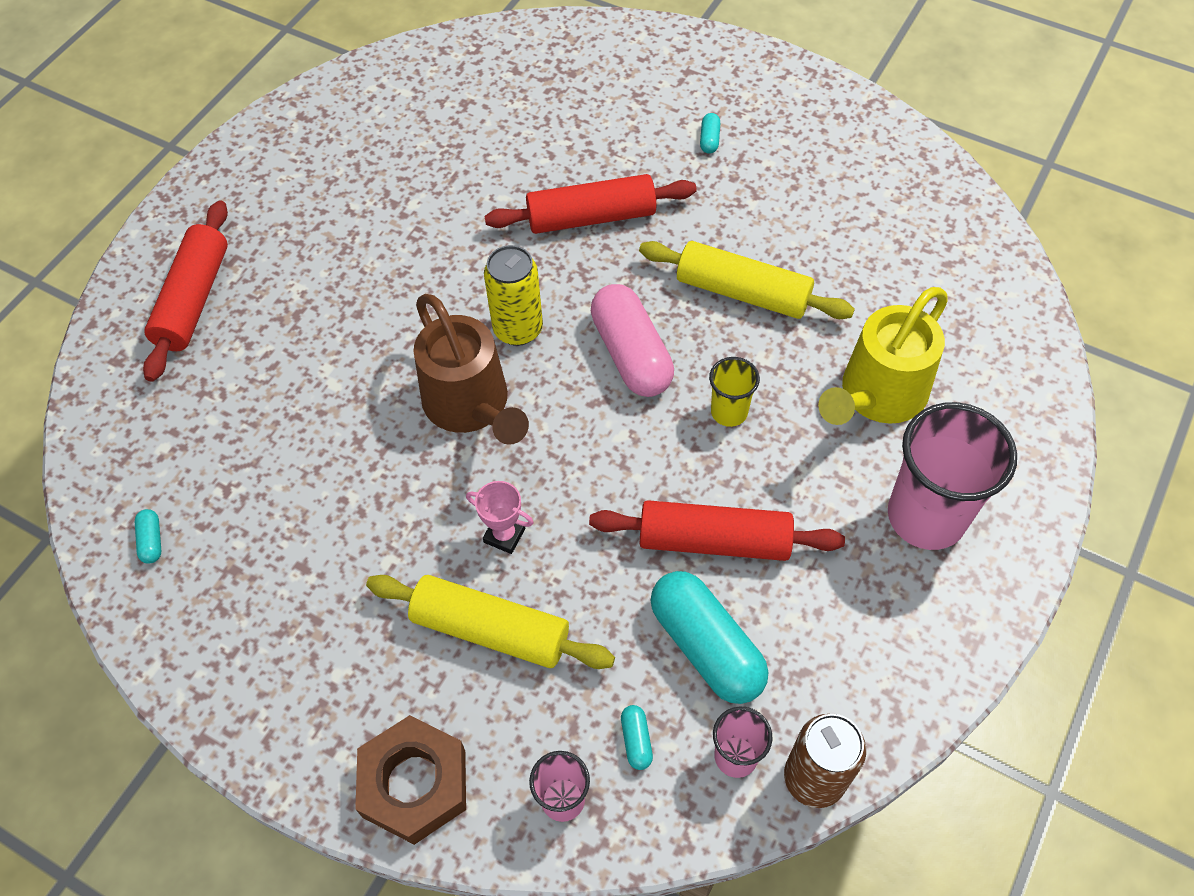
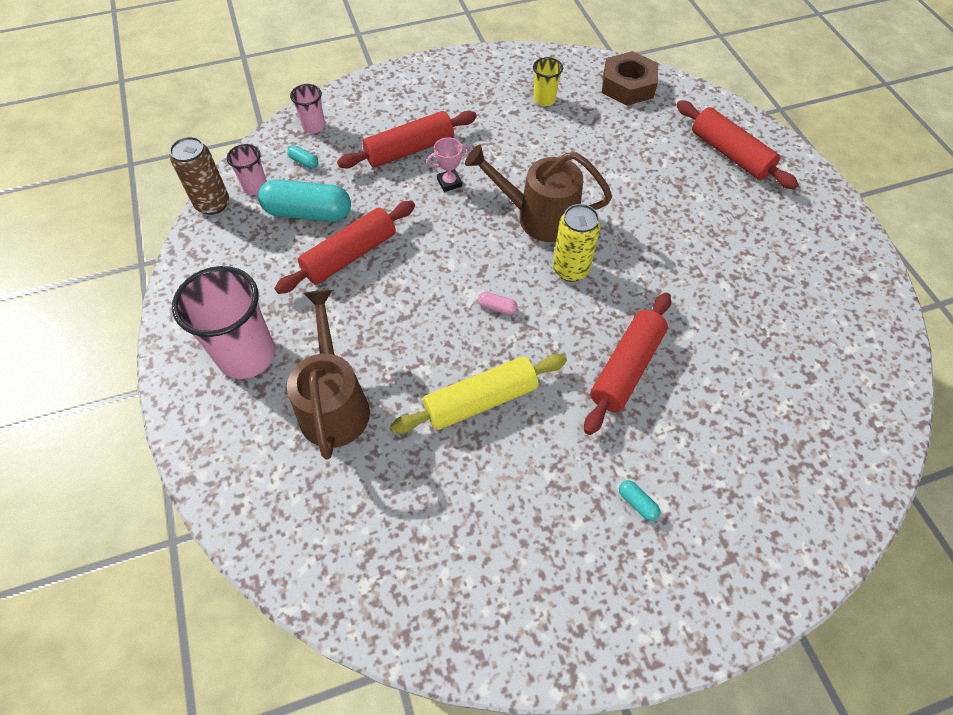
camera: 130 degrees right, 0 degrees up
(151, 541) = (583, 76): turquoise capsule -> none
(414, 783) = (376, 92): brown nut -> brown nut (628, 85)
(491, 630) = (409, 150): yellow rolling pin -> red rolling pin
(631, 354) = (497, 307): pink capsule -> pink capsule, size x0.41
(729, 412) = (409, 321): yellow cup -> yellow cup (544, 99)
(877, 396) = (334, 403): yellow watering can -> brown watering can

